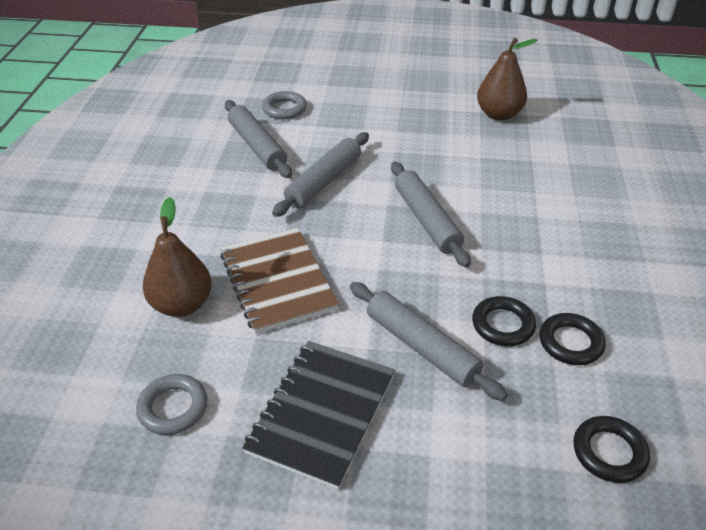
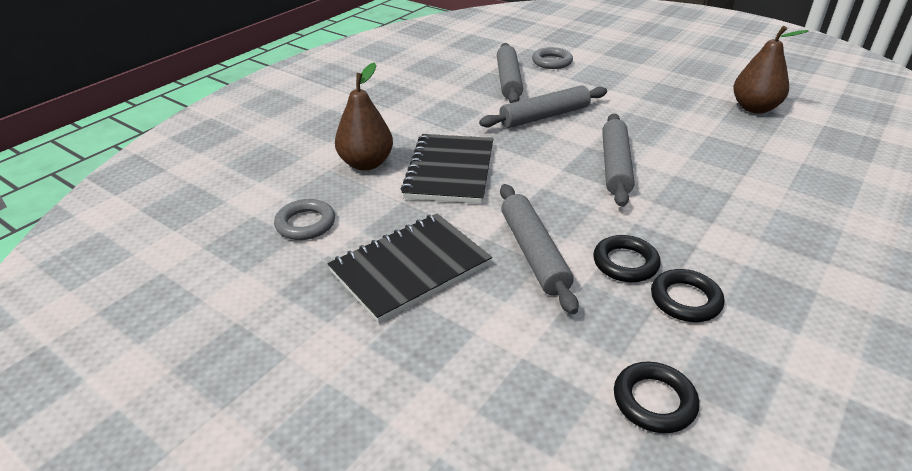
camera: 30 degrees right, 5 degrees down
(278, 281) = (450, 171): brown notebook -> black notebook

